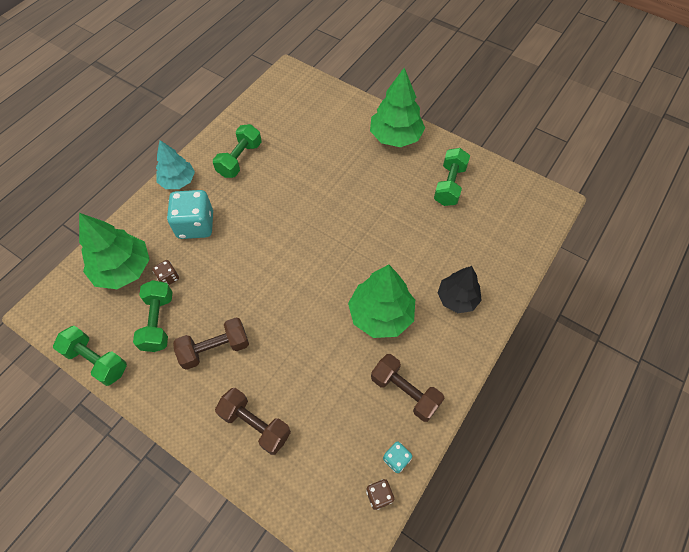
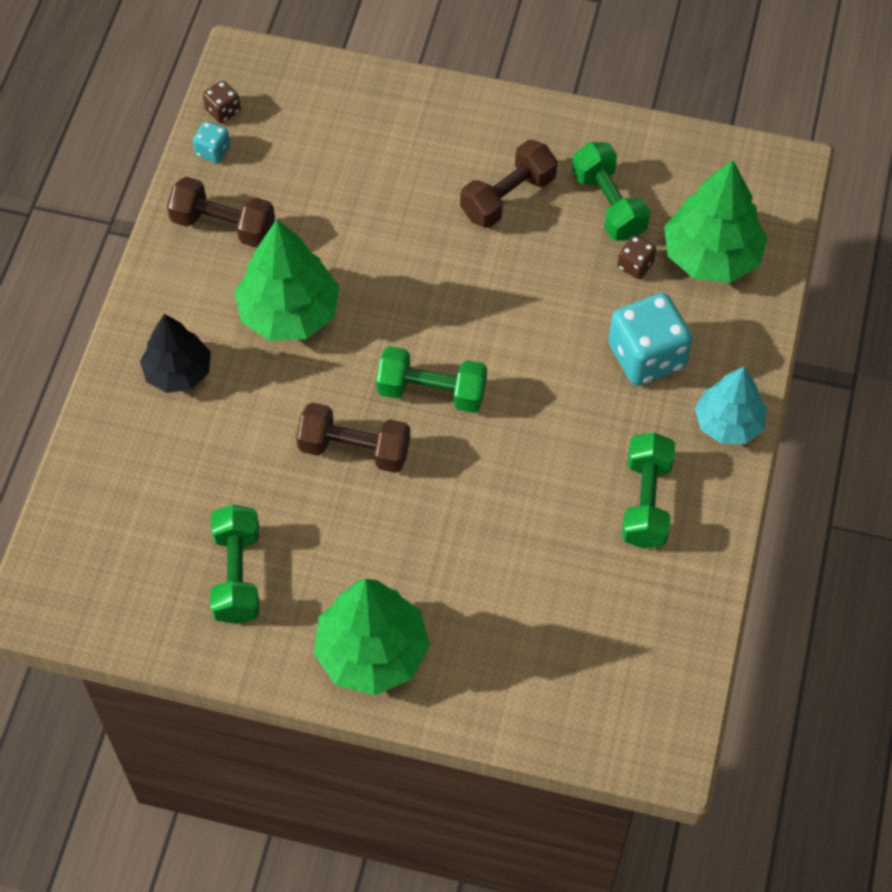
camera: 160 degrees right, 0 degrees up
(96, 361) = (658, 136): green dumbbell -> green dumbbell (431, 391)
(255, 424) = (406, 133): brown dumbbell -> brown dumbbell (354, 449)

